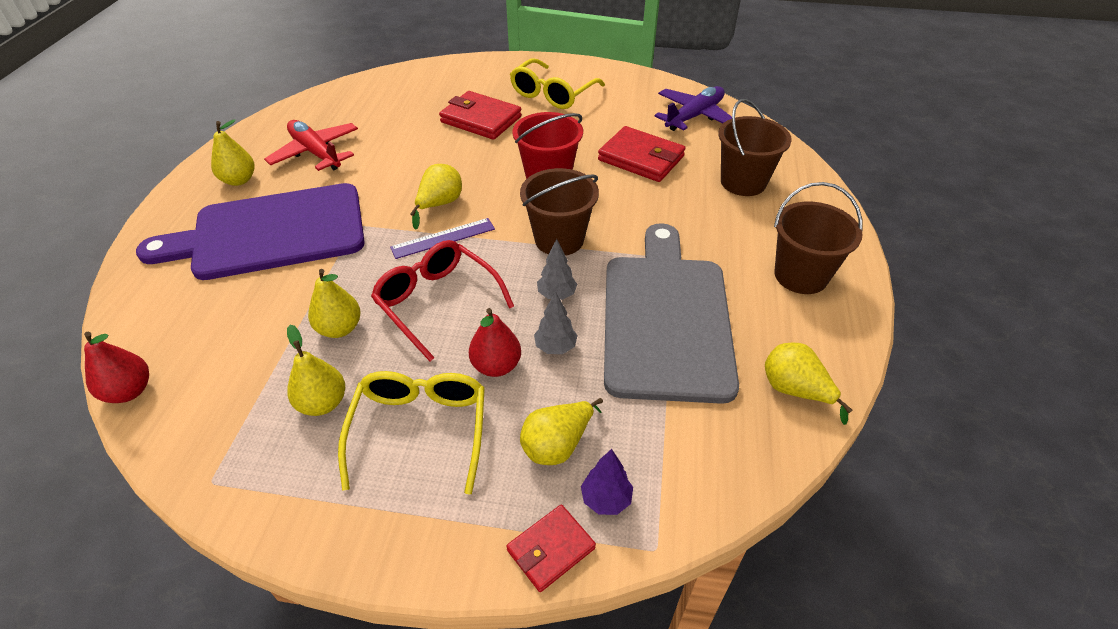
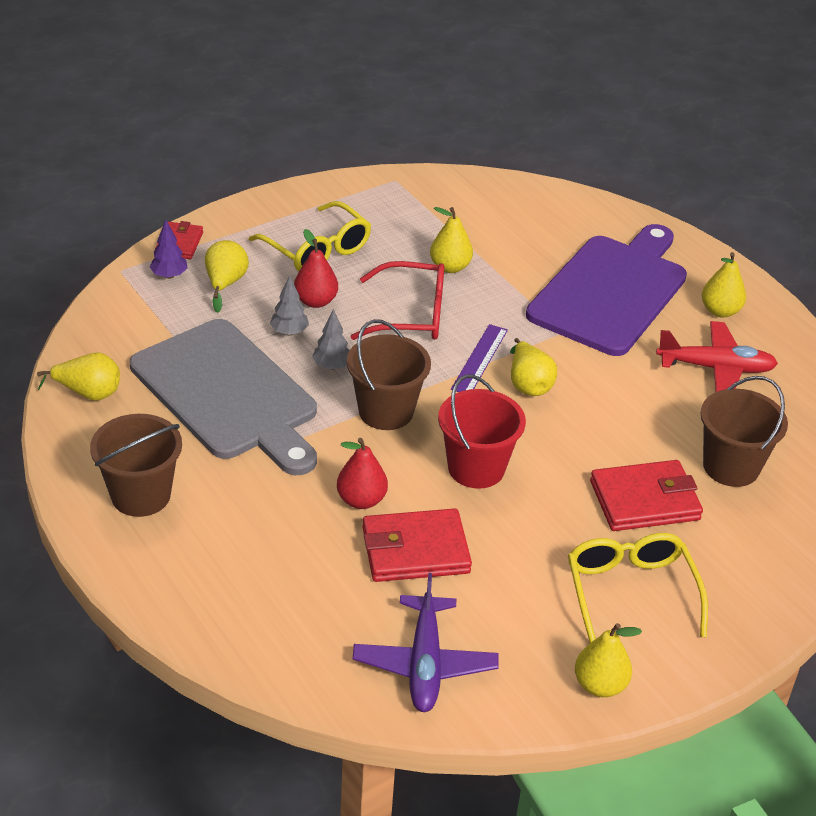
camera: 135 degrees right, 5 degrees down
(129, 391) = (510, 183): red pear -> red pear (361, 500)
(323, 403) = (393, 232): yellow pear -> yellow pear (600, 685)
(743, 182) = (277, 582): brown bucket -> brown bucket (731, 467)

